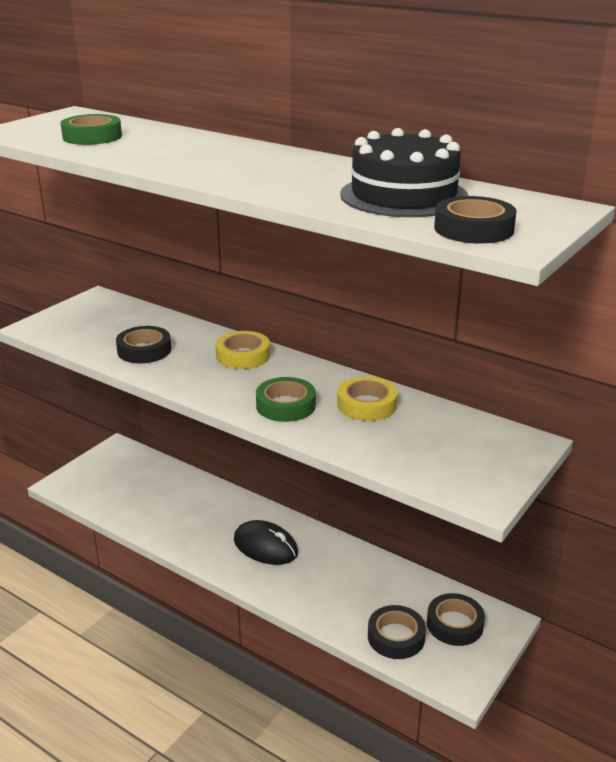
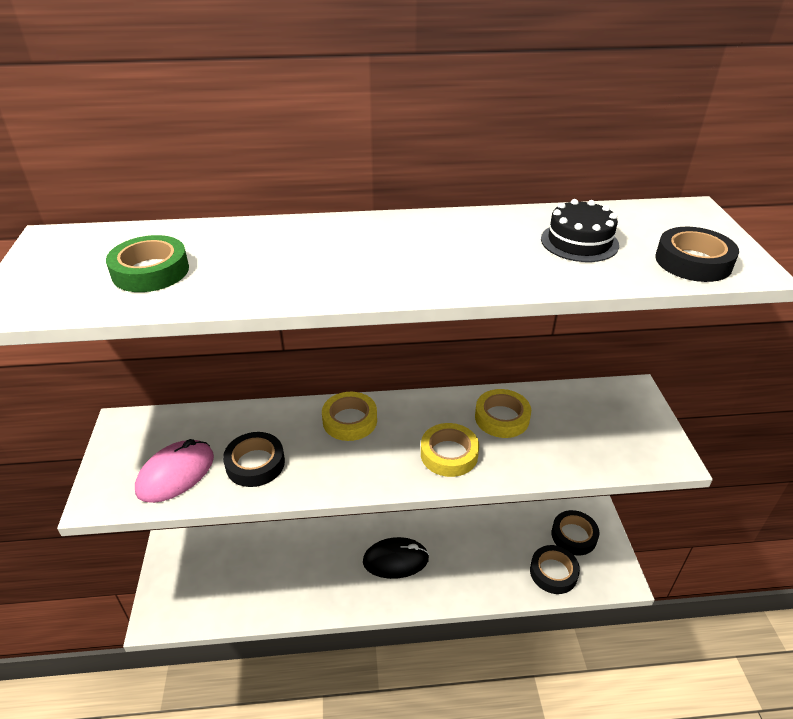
camera: 40 degrees left, 10 degrees up
(91, 334) = (176, 474): none -> pink mouse
(285, 405) = (449, 454): green tape -> yellow tape
(403, 195) = (579, 242): black cake -> black cake, size x0.61

